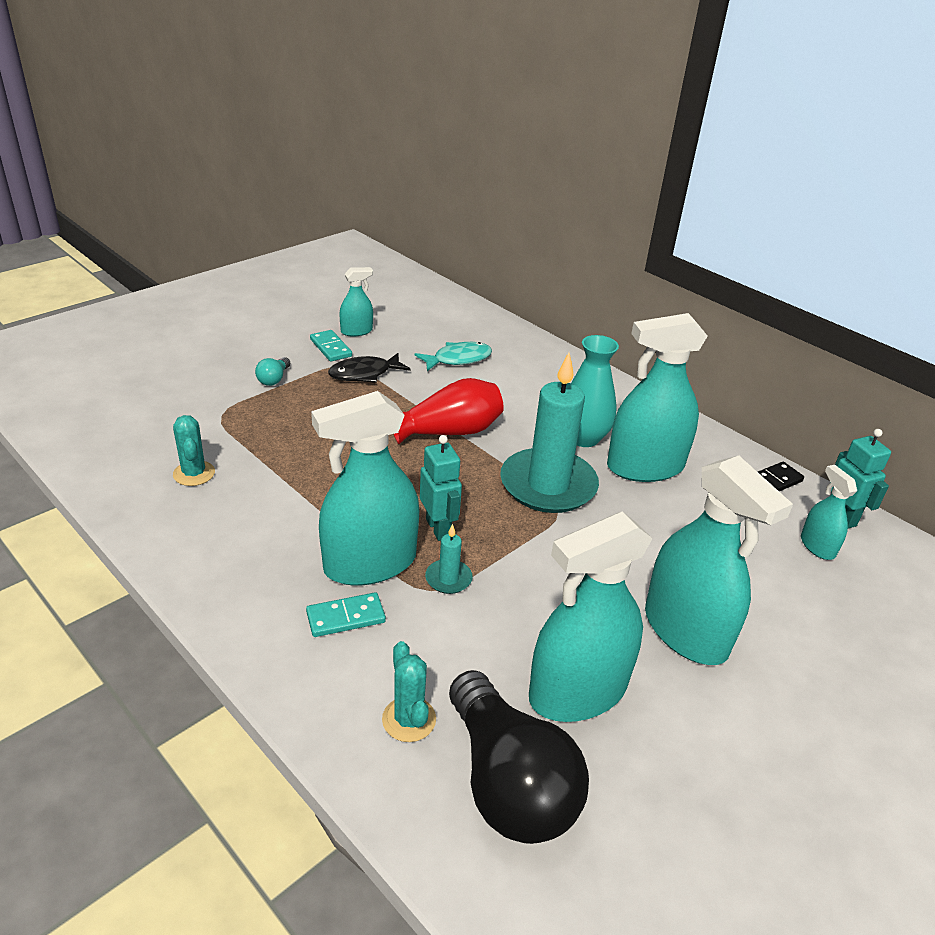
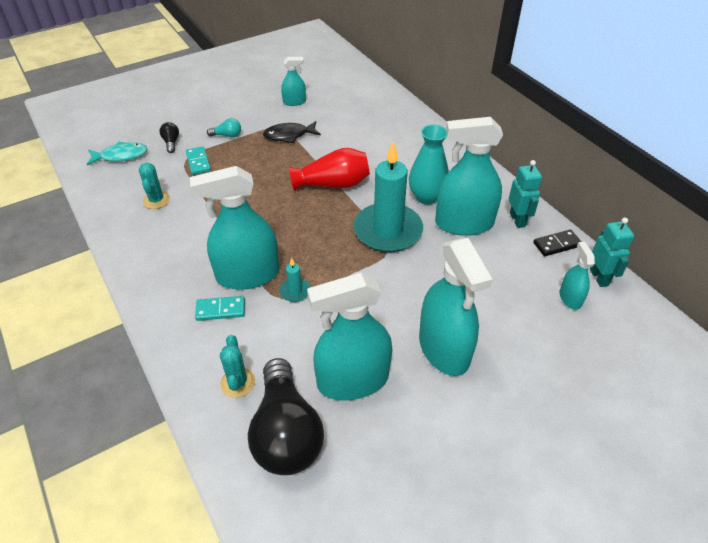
camera: 15 degrees right, 10 degrees up
(192, 394) = (171, 143): none -> black light bulb
(274, 379) = (227, 135): turquoise light bulb -> turquoise light bulb turned 120 degrees counterclockwise
(331, 348) = (272, 114): turquoise domino -> turquoise domino (198, 162)
(438, 528) = (301, 255): turquoise robot -> turquoise robot (517, 220)
(458, 359) = (358, 128): turquoise fish -> turquoise fish (121, 156)

